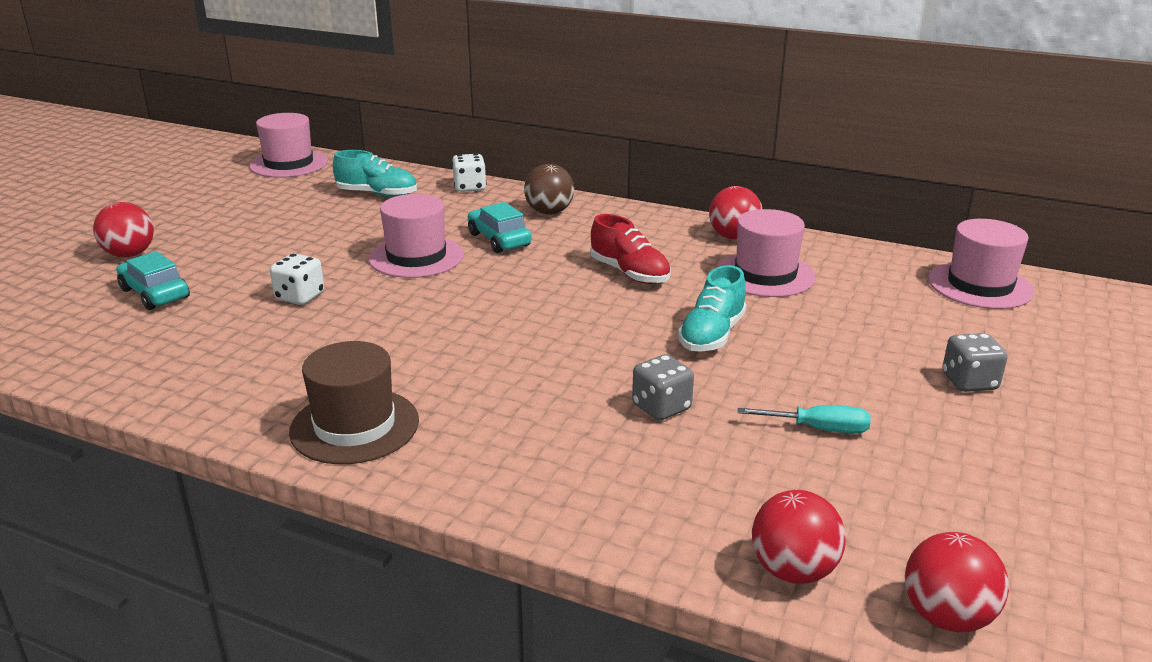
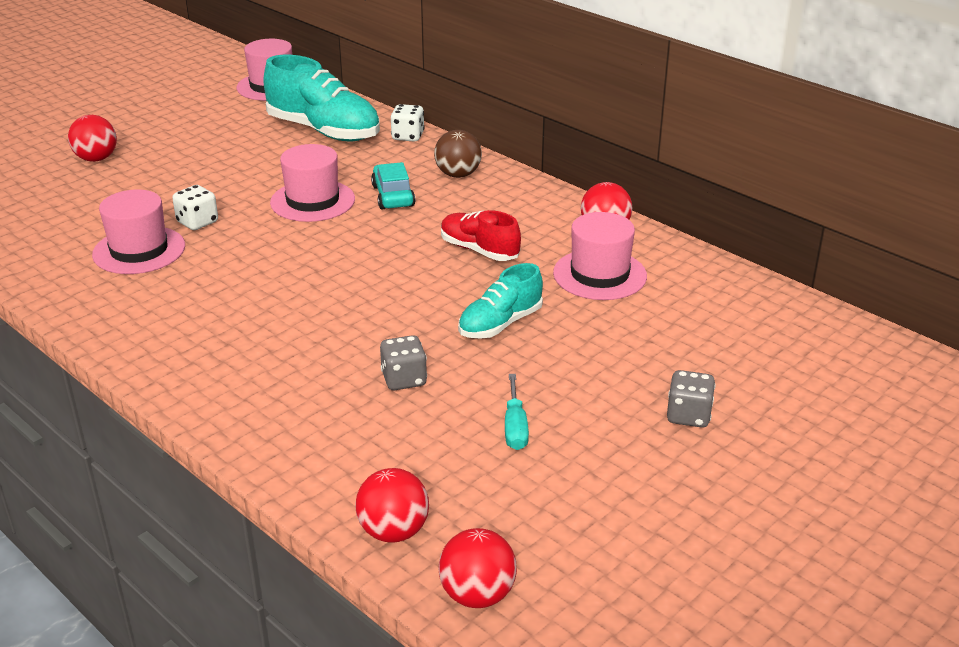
camera: 20 degrees right, 5 degrees up
(154, 294) = (94, 199): turquoise car -> none
(354, 426) = (165, 343): brown hat -> none
(377, 194) = (324, 131): turquoise shoe -> turquoise shoe, size x1.71
(629, 273) = (479, 250): red shoe -> red shoe turned 150 degrees clockwise
(818, 429) = (515, 426): turquoise screwdriver -> turquoise screwdriver turned 60 degrees clockwise
(980, 285) = (797, 325): pink hat -> pink hat (139, 250)

